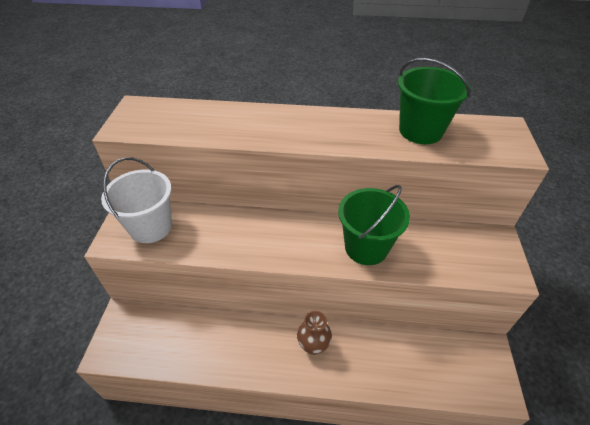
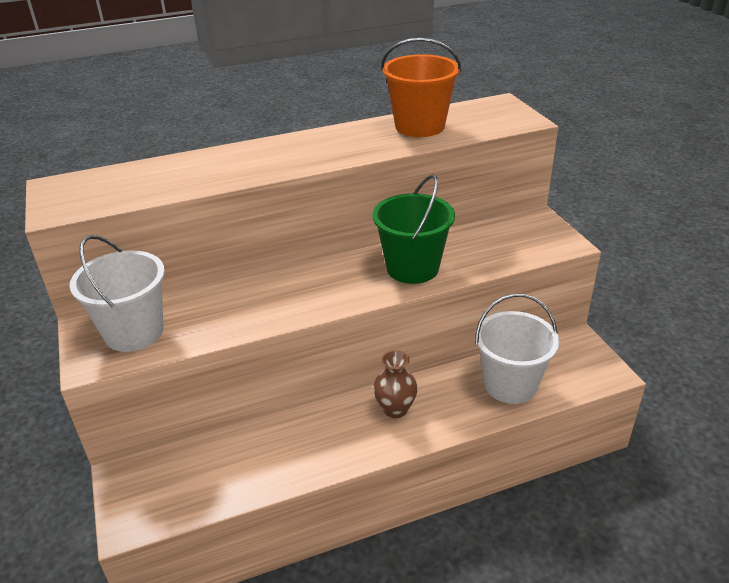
camera: 25 degrees left, 10 degrees down
(411, 365) = (510, 384): none -> white bucket
(420, 131) = (419, 126): green bucket -> orange bucket

